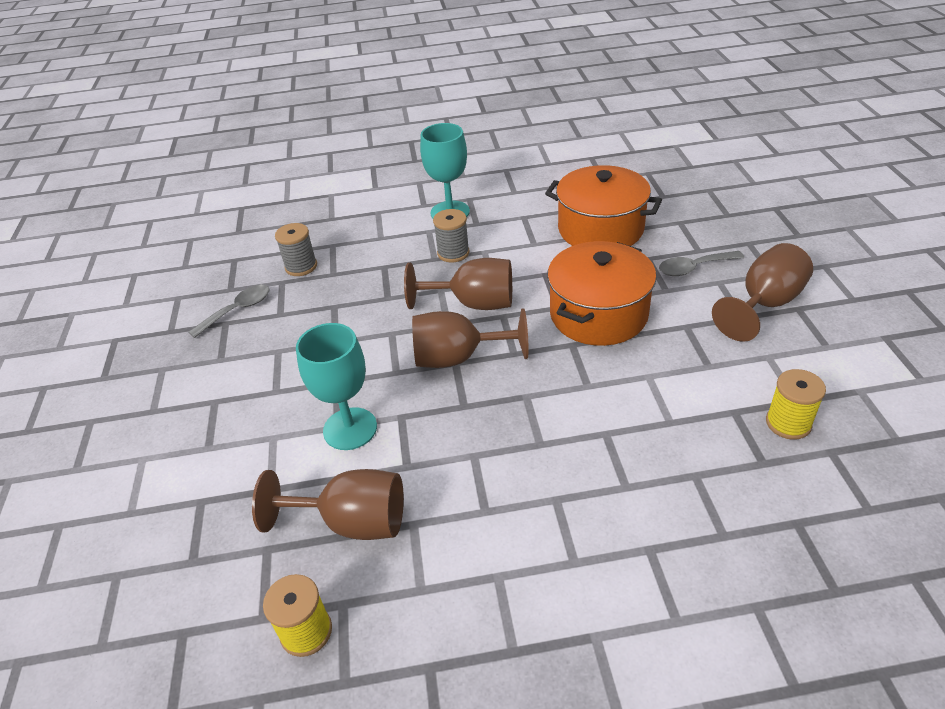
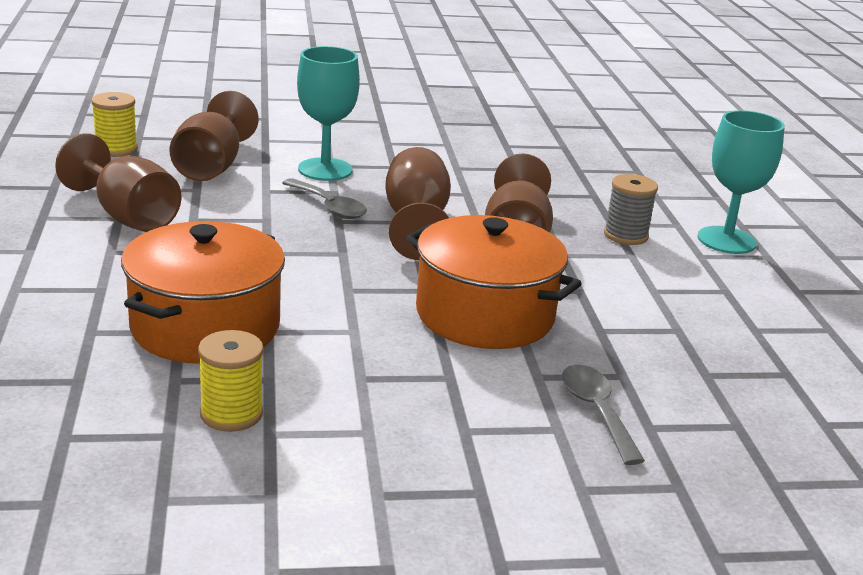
camera: 85 degrees right, 15 degrees down
(237, 310) = (514, 128): grey spoon -> grey spoon (328, 207)
(301, 266) = (592, 155): grey spool -> none
(600, 229) = (701, 346): orange pot -> orange pot (205, 327)
(764, 304) = (494, 458): brown goblet -> brown goblet (128, 216)

